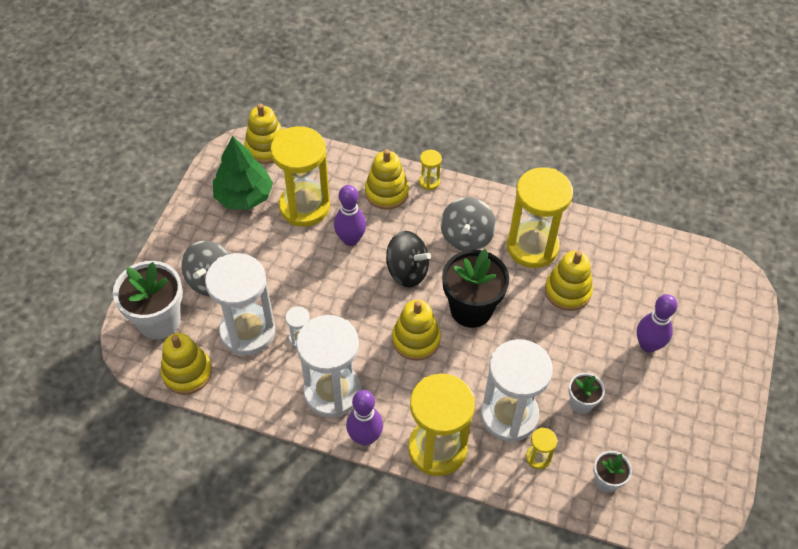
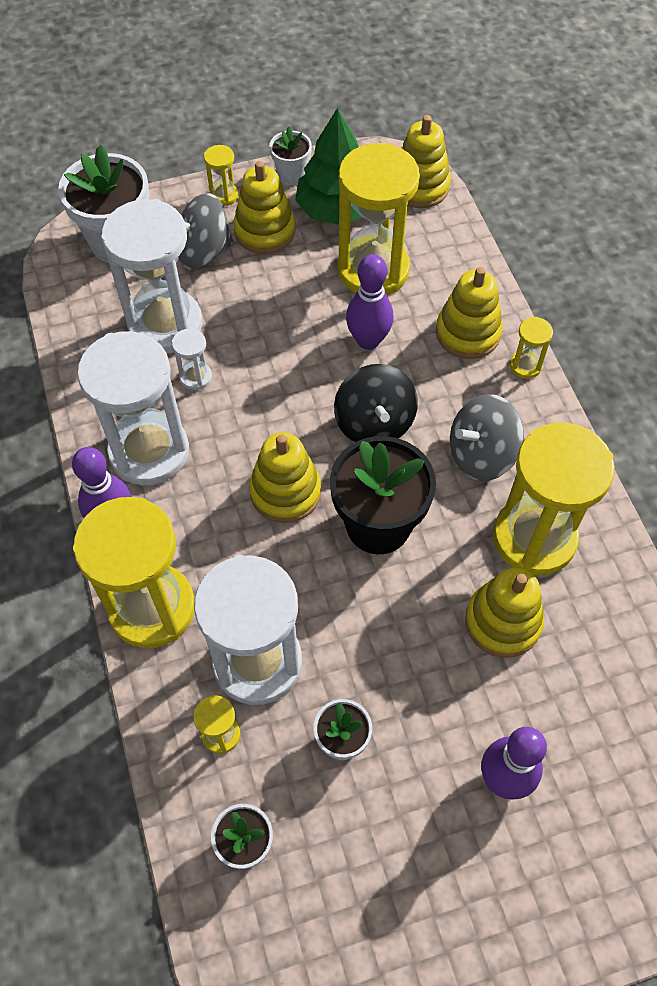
camera: 55 degrees right, 5 degrees up
(177, 244) = (224, 195): none -> yellow hourglass
(187, 372) = (74, 306): yellow stacking toy -> yellow stacking toy (265, 231)
(196, 201) = (291, 175): none -> white flower pot

